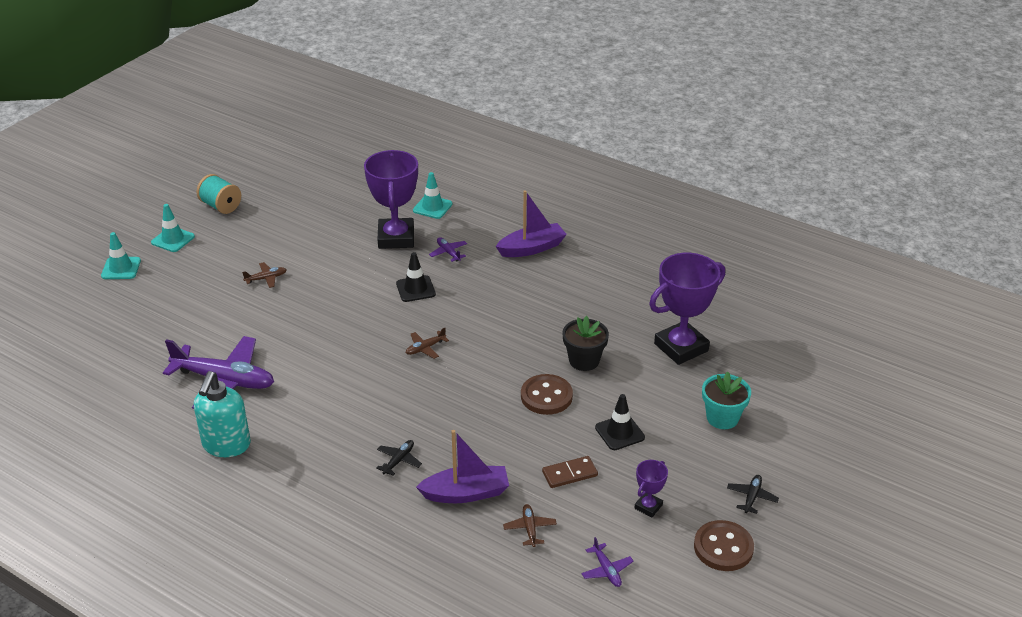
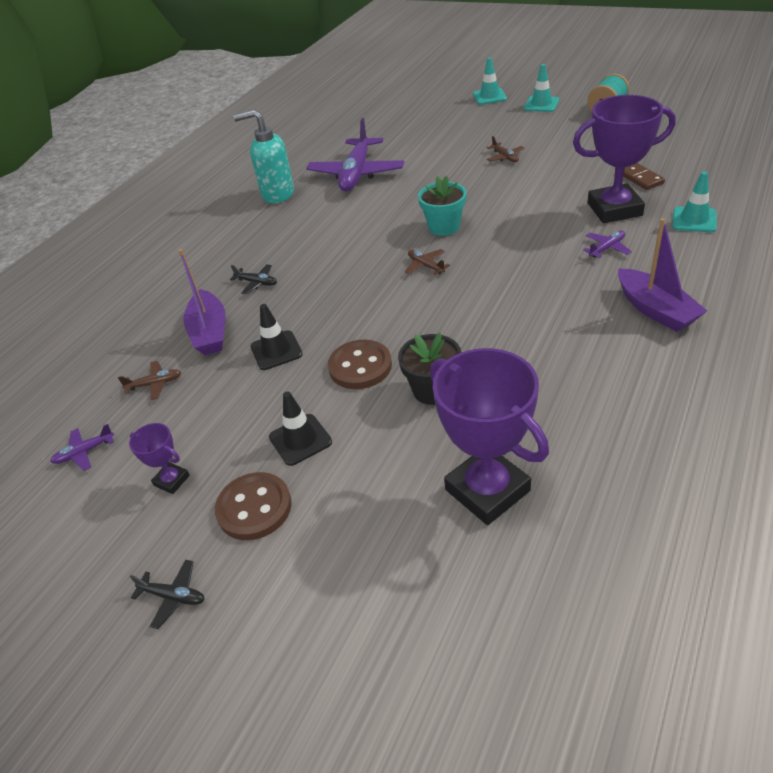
camera: 90 degrees right, 5 degrees up
(415, 289) = (526, 240): black traffic cone -> black traffic cone (276, 350)
(570, 474) = (231, 404): brown domino -> brown domino (639, 178)
(722, 418) = (335, 552): turquoise flower pot -> turquoise flower pot (444, 227)
(723, 547) = (90, 565): brown button -> brown button (254, 508)

